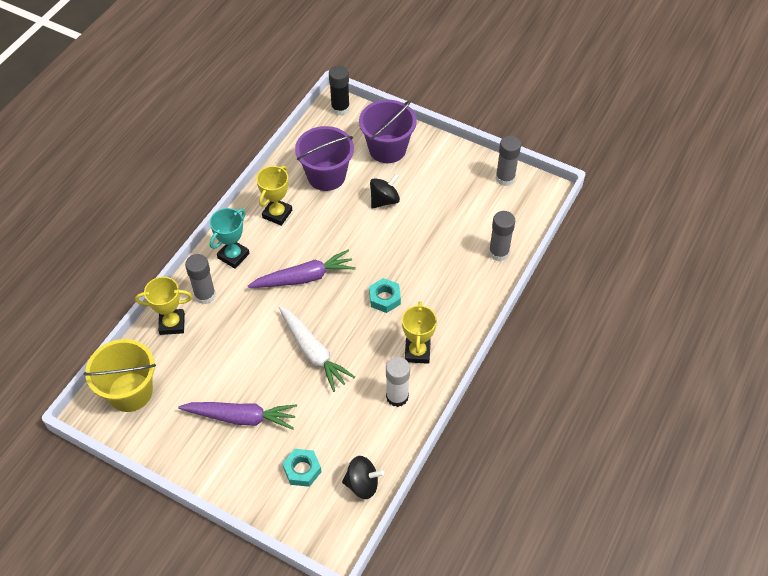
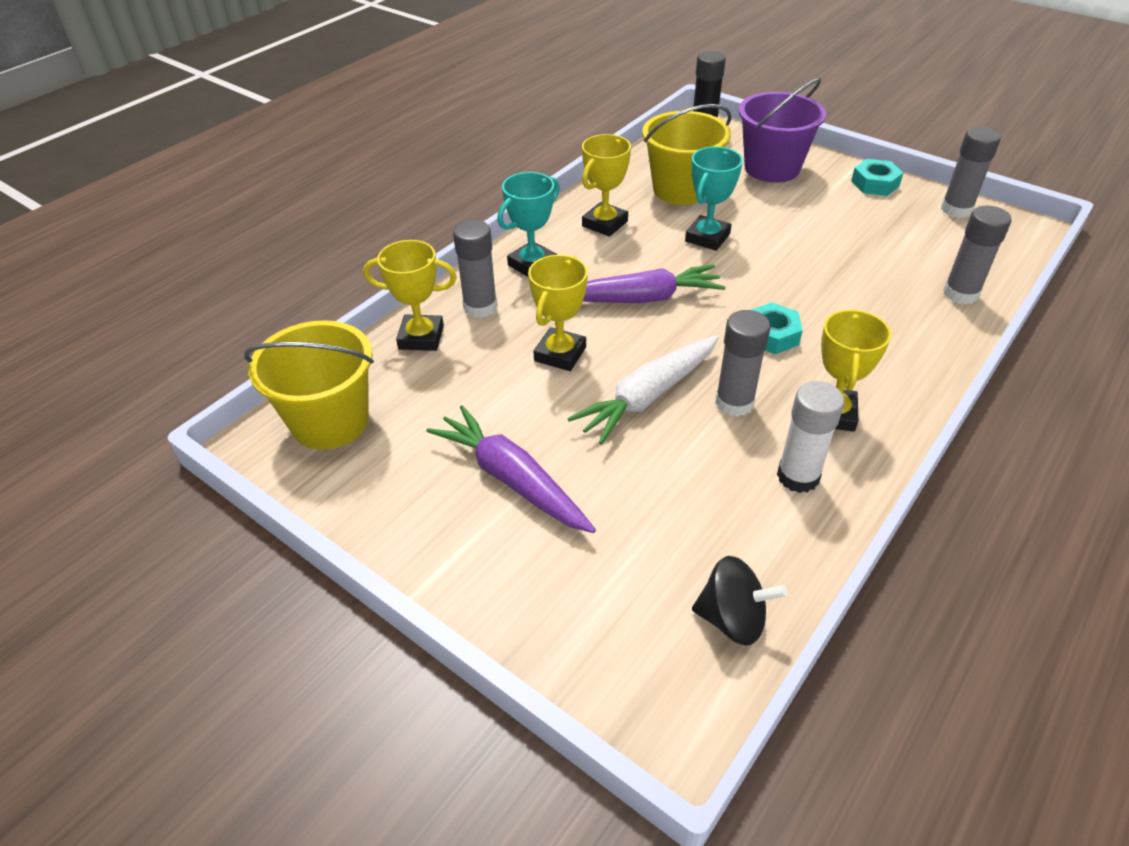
camera: 10 degrees right, 10 degrees down
(241, 417) = (511, 479): purple carrot -> purple carrot turned 150 degrees counterclockwise
(259, 327) = (560, 354): none -> yellow trophy
(302, 470) = (614, 578): turquoise nut -> turquoise nut (875, 184)
(313, 352) = (648, 396): white carrot -> white carrot turned 75 degrees clockwise
(326, 176) = (681, 189): purple bucket -> yellow bucket
(345, 220) = (707, 237): none -> turquoise trophy
(363, 351) = (734, 402): none -> grey glue stick
(384, 200) = (768, 220): black spinning top -> none

